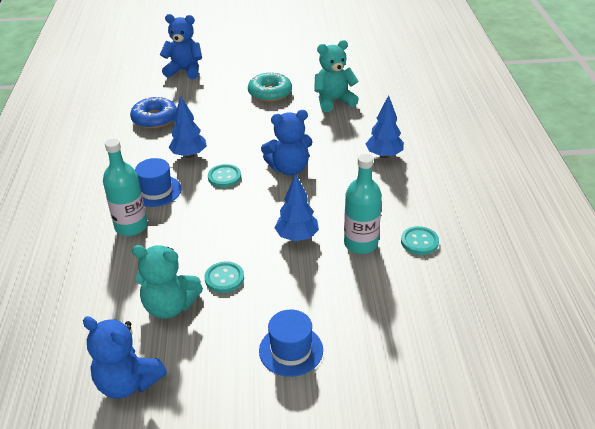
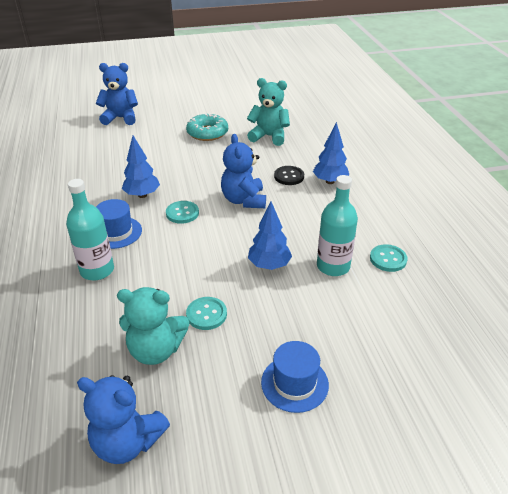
camera: 10 degrees left, 0 degrees up
(155, 118) = (100, 163): blue donut -> none
(289, 168) = (244, 200): blue teddy bear -> blue teddy bear turned 105 degrees clockwise
(333, 101) = (269, 136): turquoise teddy bear -> turquoise teddy bear turned 45 degrees clockwise
(342, 147) = (289, 176): none -> black button

